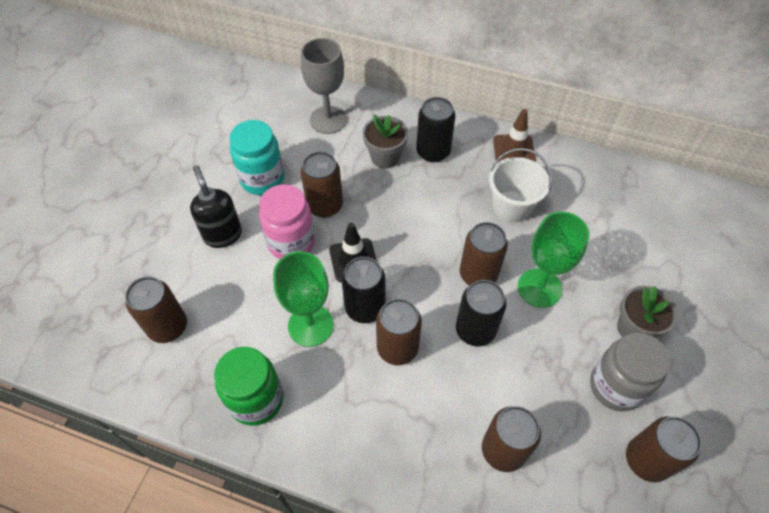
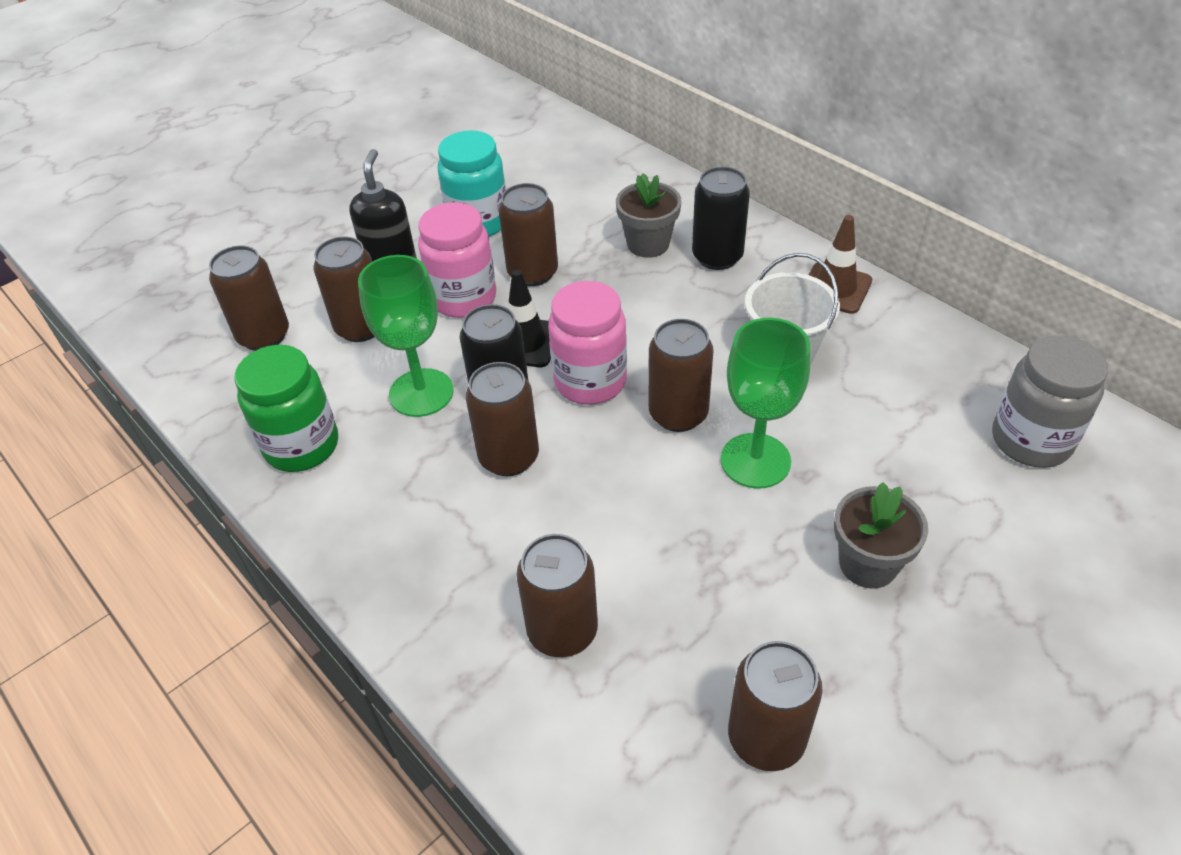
camera: 30 degrees right, 10 degrees down
(235, 292) = (361, 327): none -> brown can
(328, 120) = (604, 184): grey goblet -> none
(412, 273) = (590, 381): none -> pink jar
(475, 330) = (627, 476): black can -> none
(616, 386) = (785, 624): grey jar -> grey jar (1031, 441)

